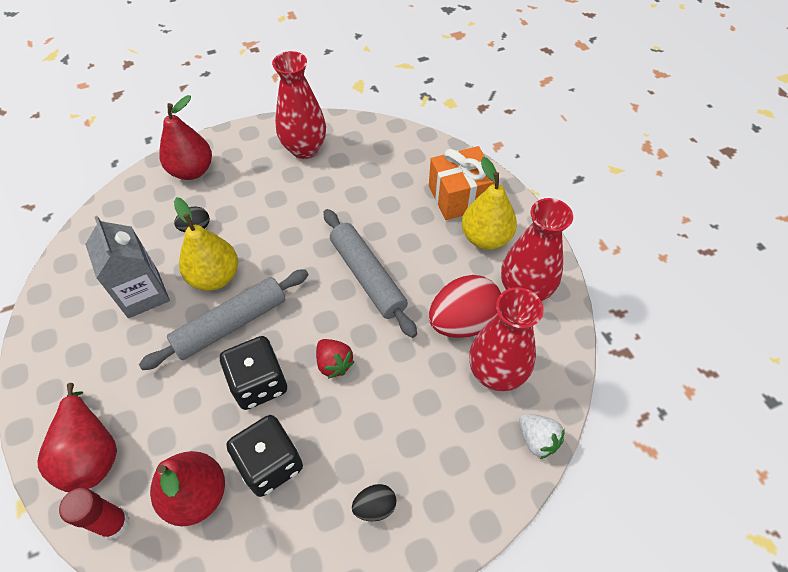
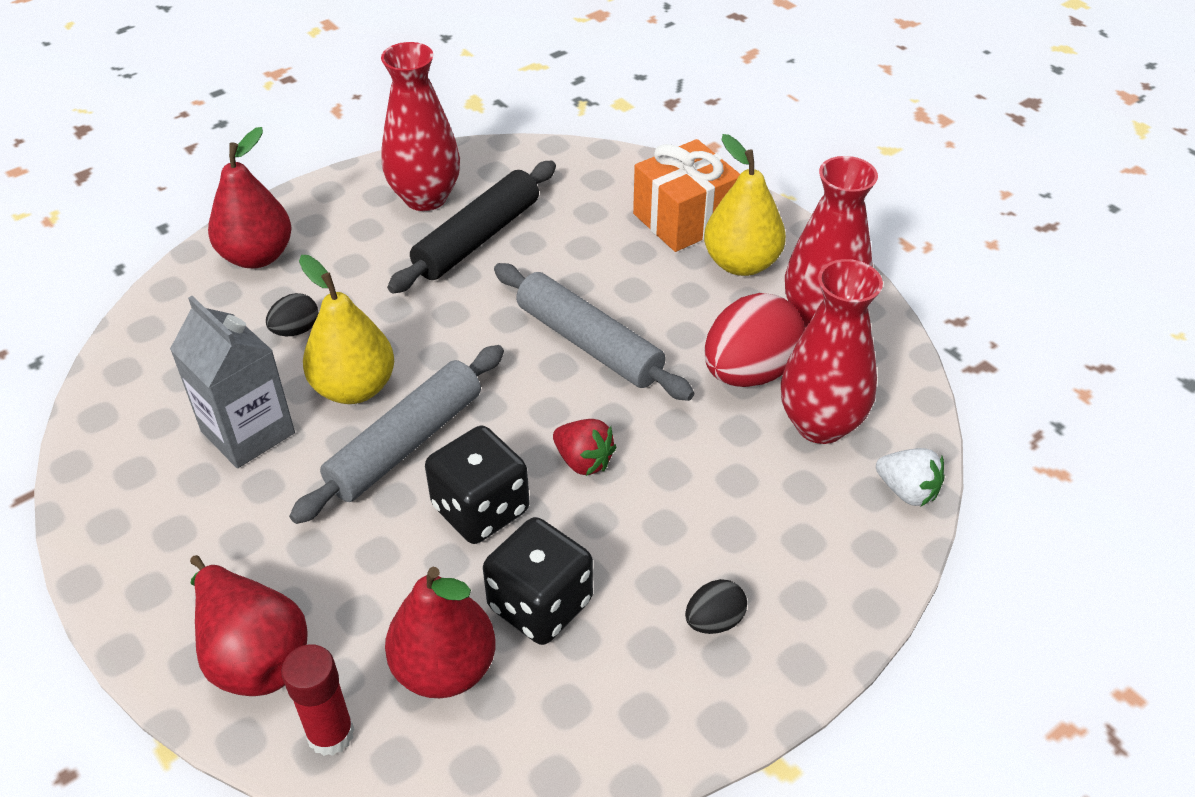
camera: 15 degrees left, 10 degrees down
(325, 185) = (477, 238): none -> black rolling pin

